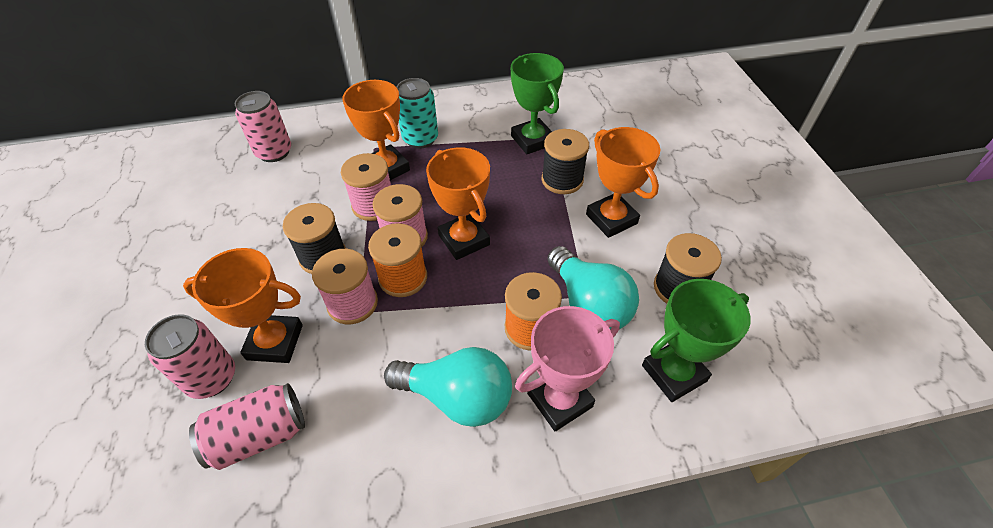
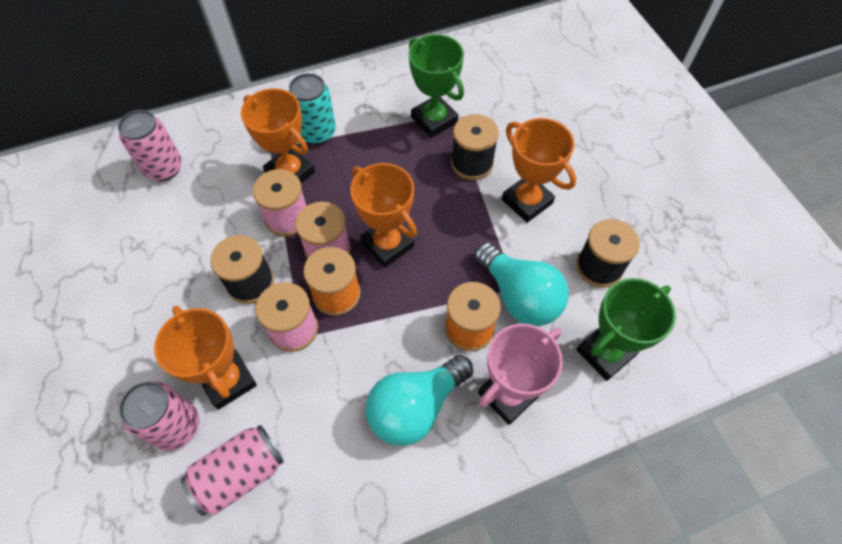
camera: 10 degrees left, 10 degrees up
(275, 342) = (228, 380): orange trophy -> orange trophy turned 60 degrees clockwise
(457, 397) = (415, 407): turquoise light bulb -> turquoise light bulb turned 135 degrees clockwise

